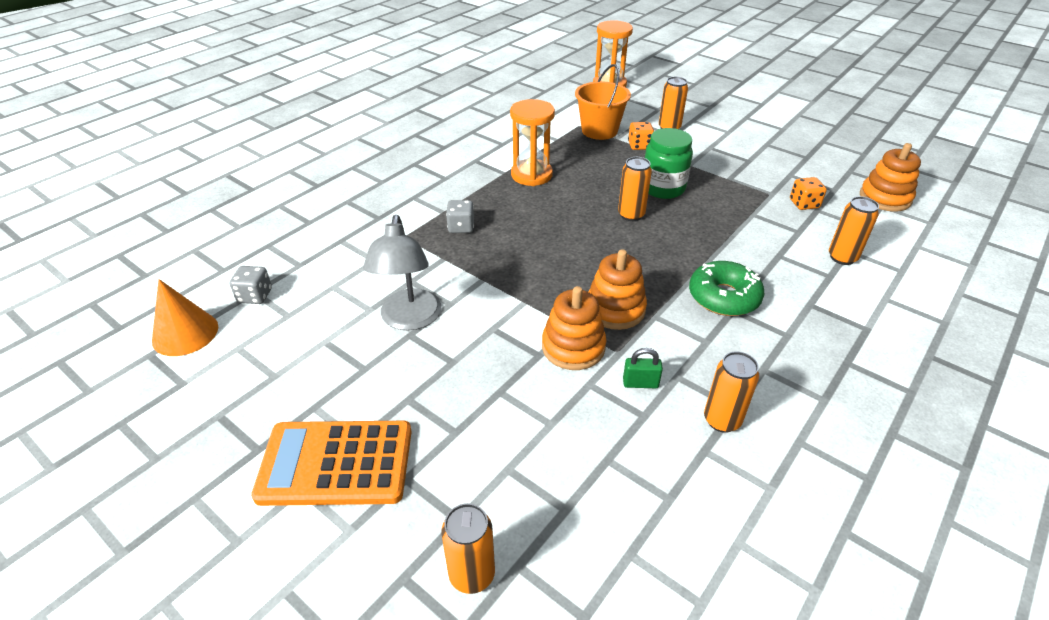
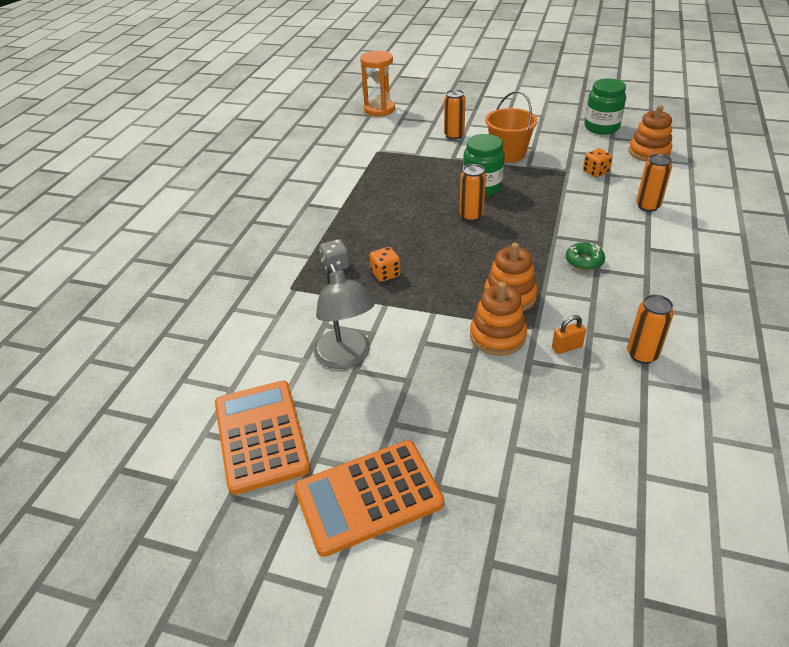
camera: 20 degrees left, 0 degrees up
(185, 333) = (141, 438): orange cone -> none
(255, 296) = (186, 382): grey dice -> none
(283, 368) = (261, 435): none -> orange calculator
(472, 574) = (539, 537): orange can -> none
(531, 175) = (366, 204): orange hourglass -> none
(599, 131) = (398, 151): orange bucket -> orange bucket (508, 154)
(639, 146) = (440, 156): orange dice -> orange dice (385, 274)
(640, 383) = (566, 347): green padlock -> orange padlock
(723, 297) = (584, 261): green donut -> green donut, size x0.63
(844, 157) = (601, 127): none -> green jar

